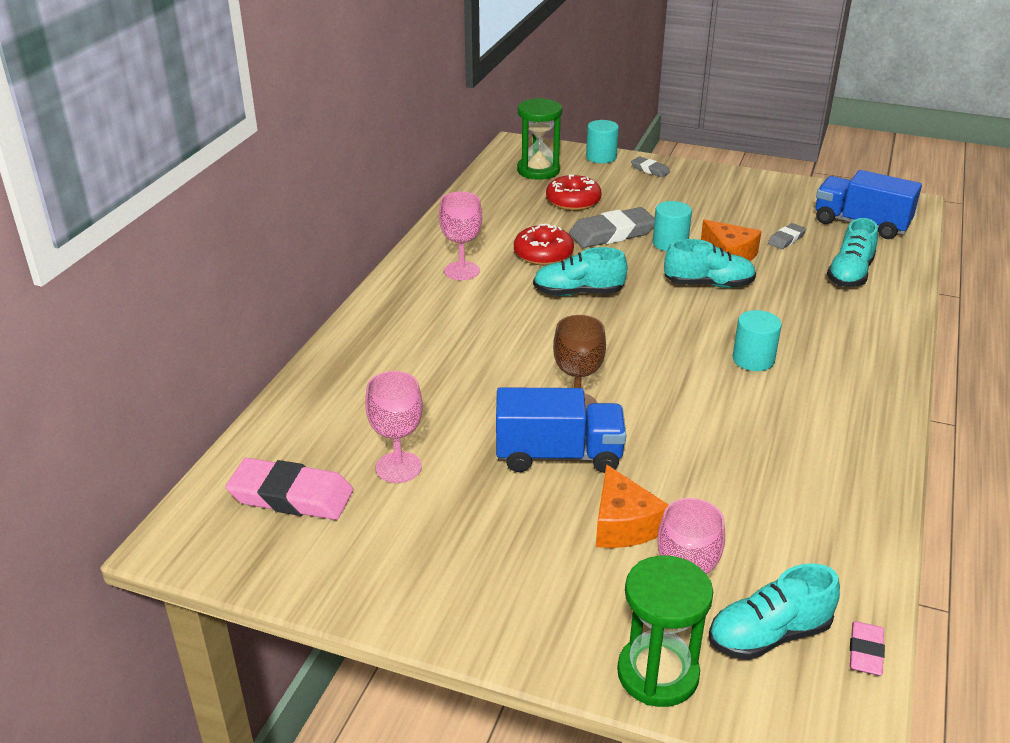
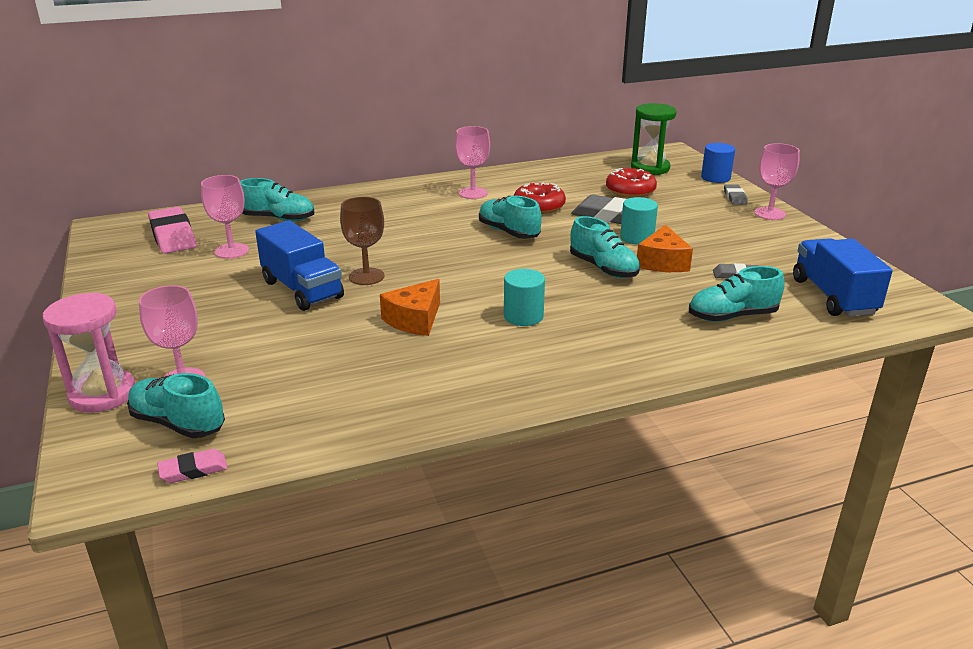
camera: 50 degrees right, 5 degrees down
(353, 405) = (278, 219): none -> turquoise shoe
(601, 157) = (715, 178): turquoise cylinder -> blue cylinder
(623, 524) = (250, 334): orange cheese -> orange cheese (415, 320)
(657, 674) = (103, 394): green hourglass -> pink hourglass
(699, 173) = (769, 213): none -> pink goblet

